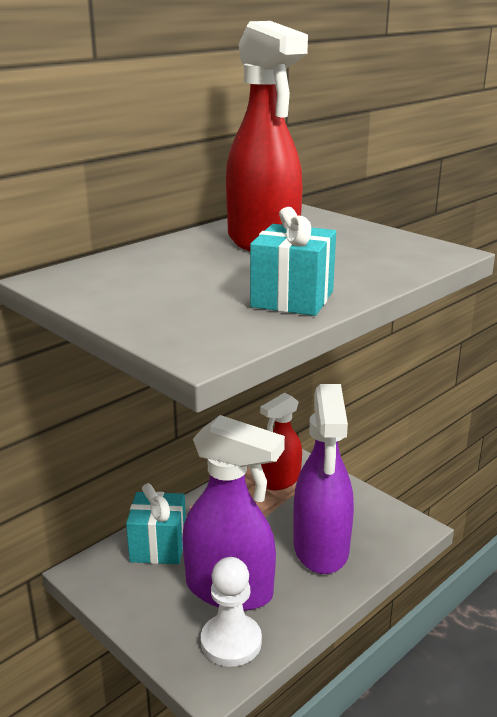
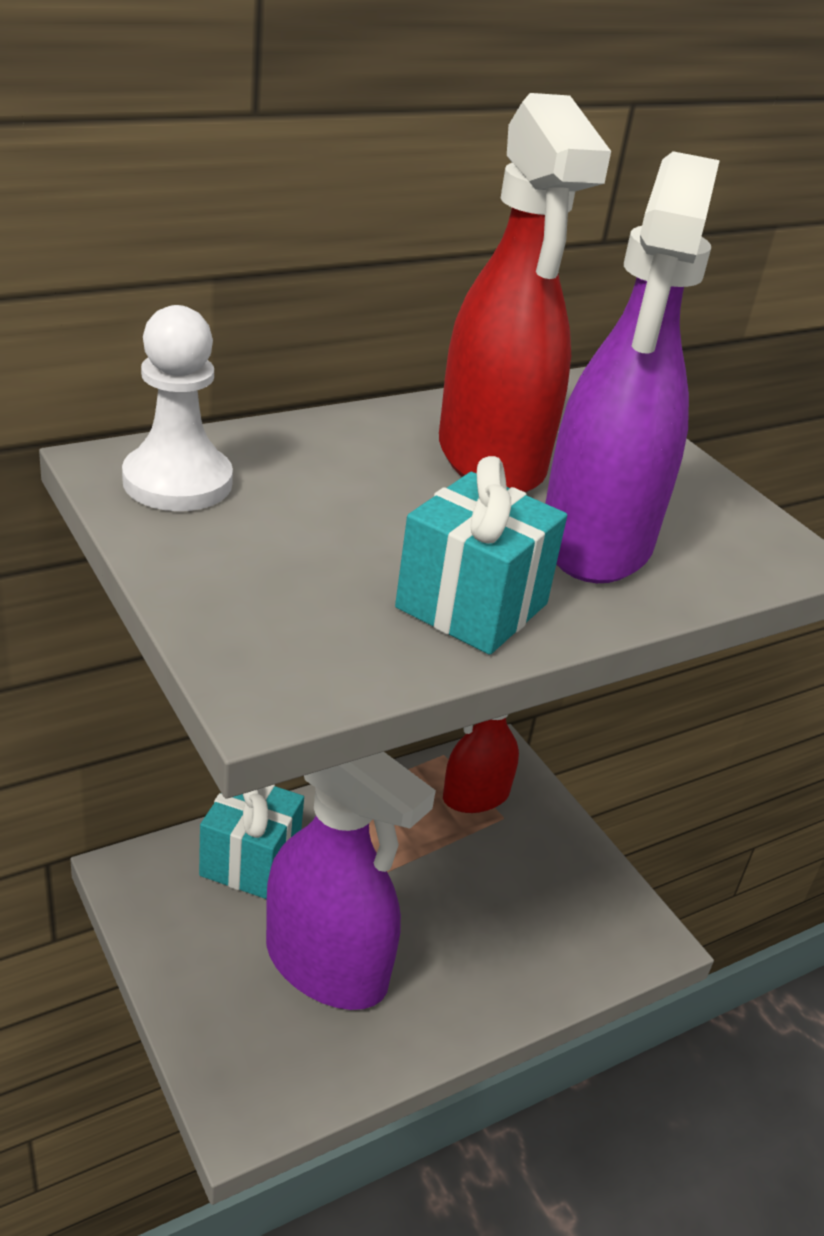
camera: 10 degrees right, 10 degrees up
(231, 642) = (297, 1053): white pawn -> white pawn (177, 482)
(321, 549) = (490, 935): purple spray bottle -> purple spray bottle (596, 542)

